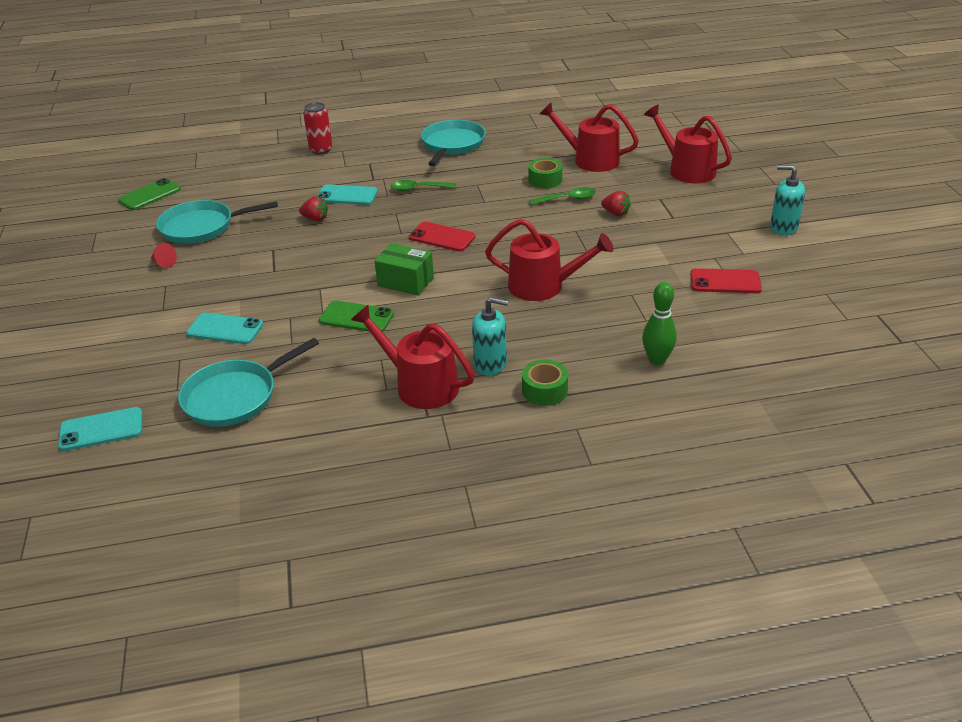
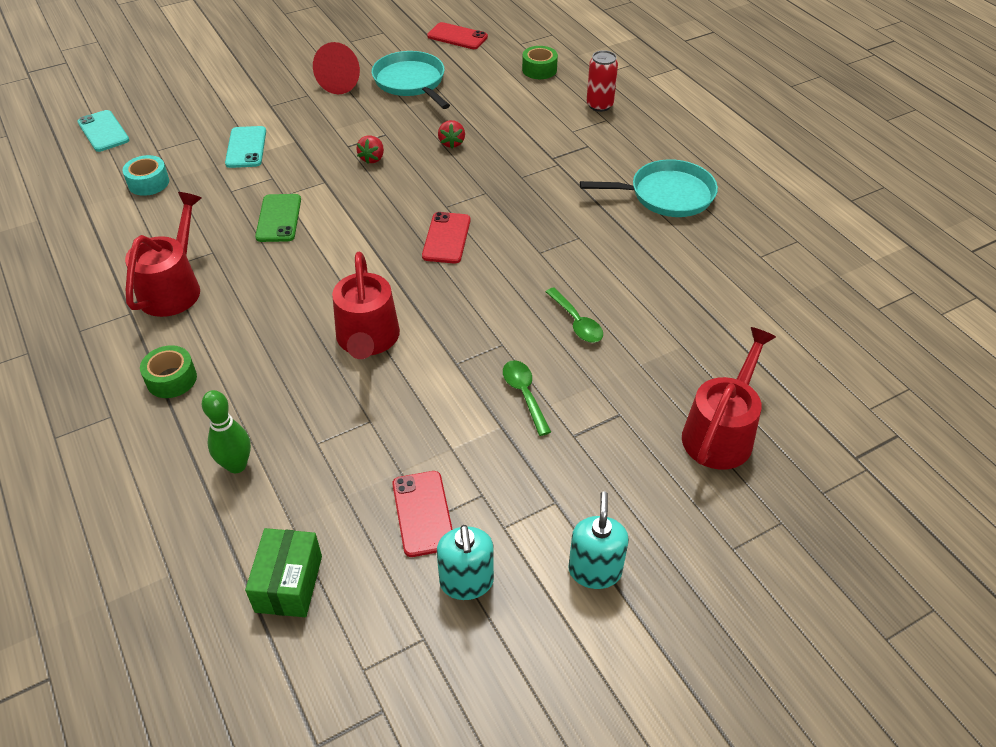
camera: 70 degrees right, 10 degrees up
(149, 195) = (457, 36): green phone -> red phone
(164, 263) = (343, 82): red cone -> red cone, size x2.06
(234, 397) = (148, 183): turquoise pan -> turquoise tape
(347, 195) = (508, 150): turquoise phone -> none
(405, 282) = (350, 234): green box -> green box (289, 583)
(418, 189) = (545, 195): green spoon -> green spoon (524, 394)
(490, 364) = (213, 329): turquoise soap dispenser -> turquoise soap dispenser (466, 582)
(545, 180) = (617, 292): green tape -> green tape (539, 70)
(590, 160) = (695, 325): red watering can -> none
(615, 213) = (559, 374): red strawberry -> red strawberry (372, 158)

